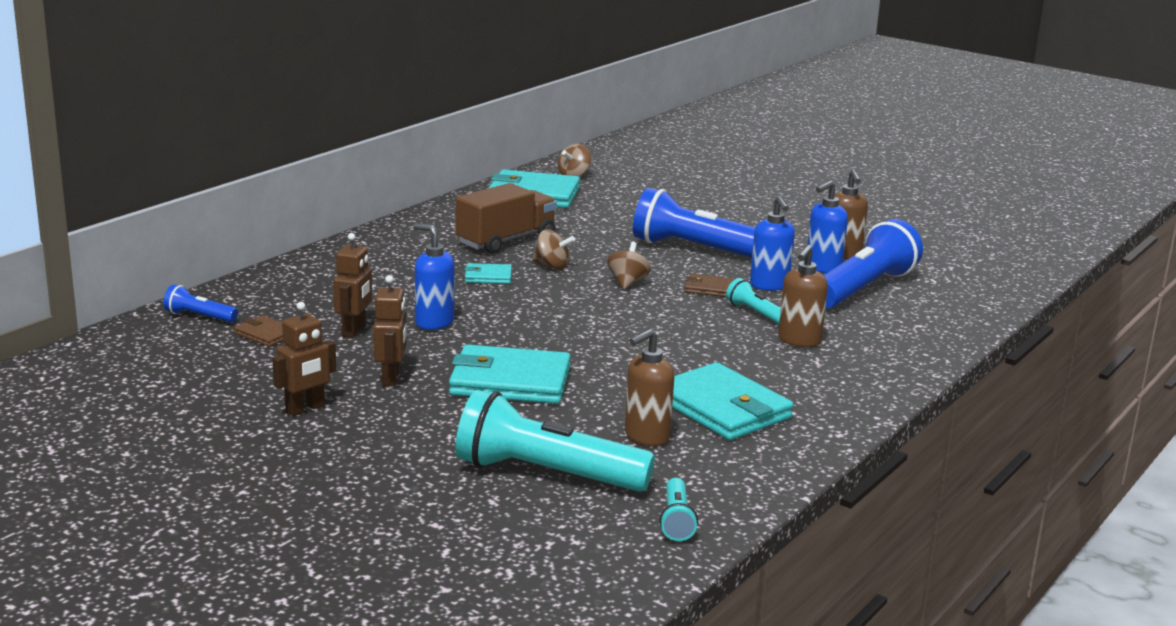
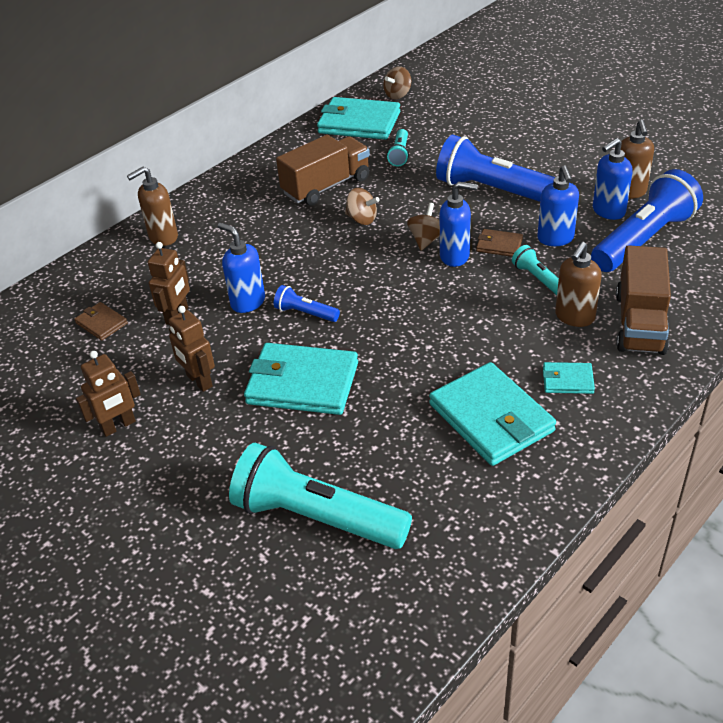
camera: 10 degrees right, 20 degrees up
(199, 316) = (50, 301): blue flashlight -> blue flashlight (305, 313)
(391, 378) = (199, 381): brown robot -> brown robot turned 135 degrees clockwise
(488, 276) = (303, 237): turquoise wallet -> turquoise wallet (567, 380)
(646, 437) = (415, 461): brown soap dispenser -> brown soap dispenser (163, 237)
(662, 295) = (455, 256): none -> blue soap dispenser
(676, 520) = (427, 586): turquoise flashlight -> turquoise flashlight (399, 154)
(869, 346) = (640, 323): none -> brown truck

